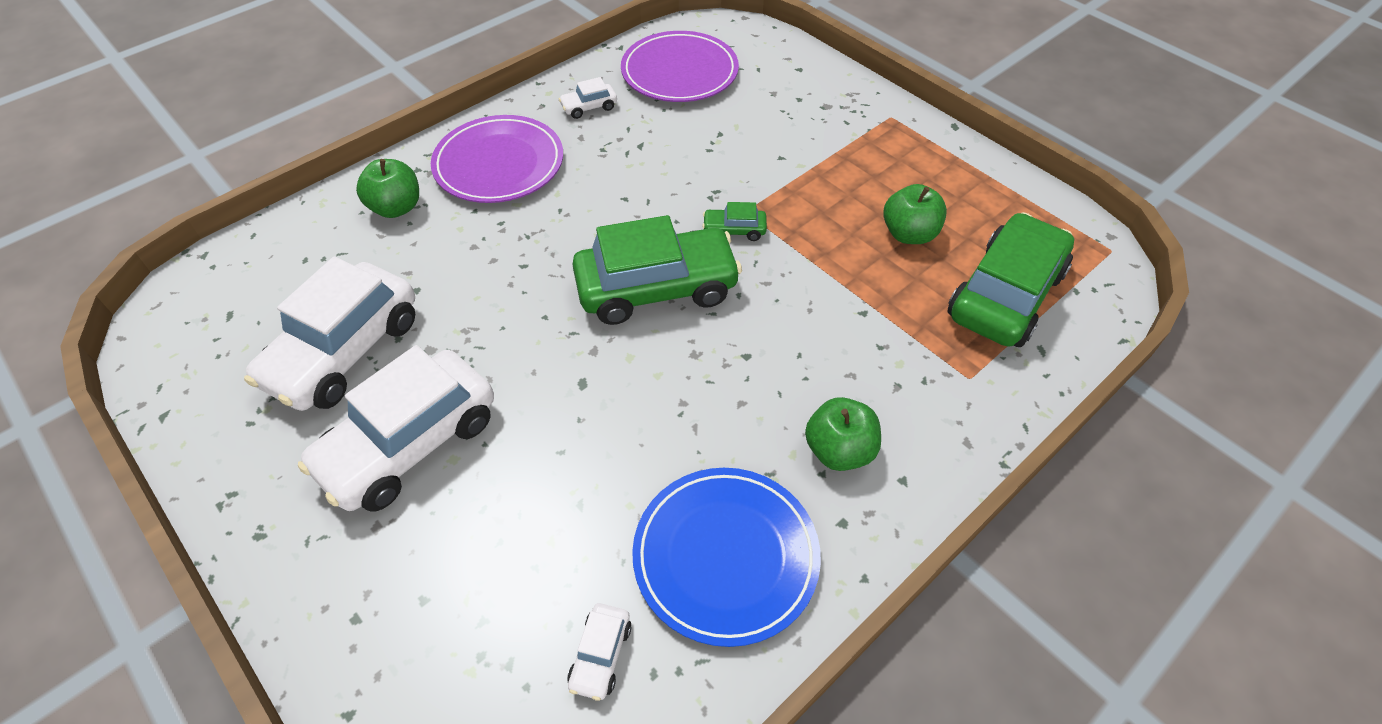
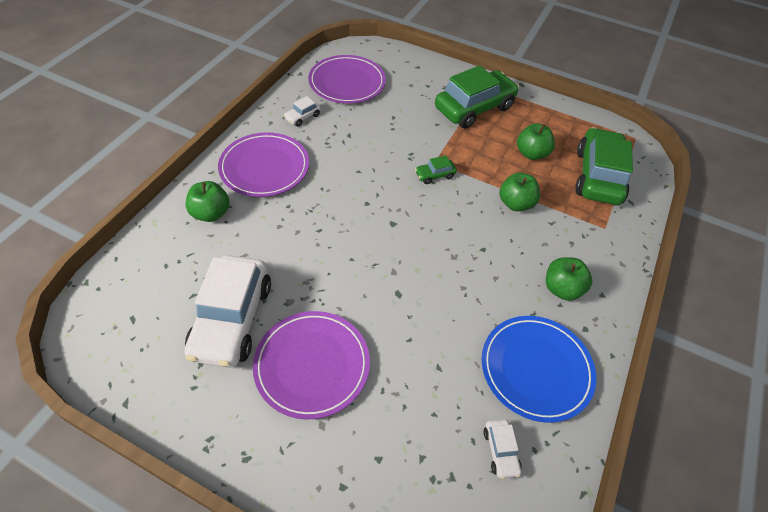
camera: 25 degrees left, 0 degrees up
(409, 443) = (312, 365): white car -> purple plate
(657, 288) = (410, 222): green car -> green car (474, 108)
(838, 302) = (515, 203): none -> green apple

